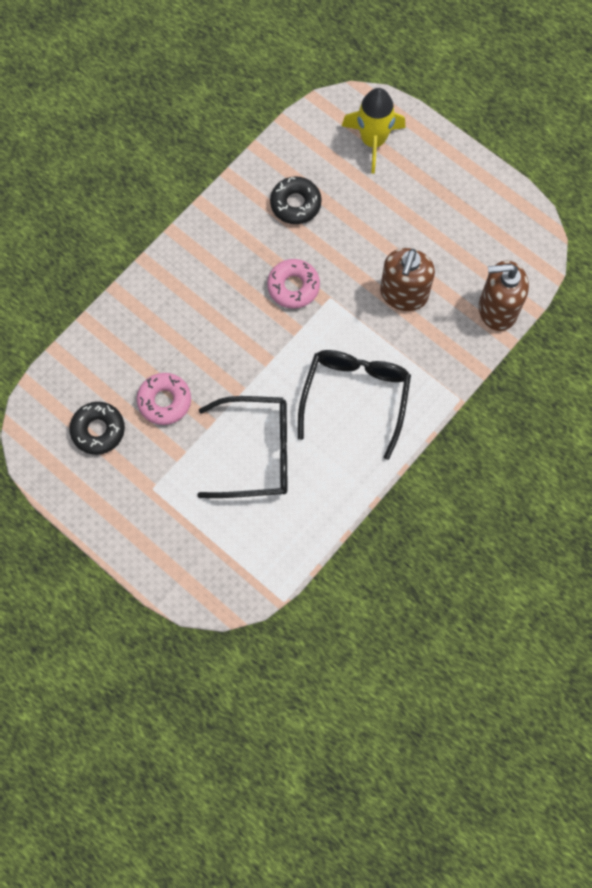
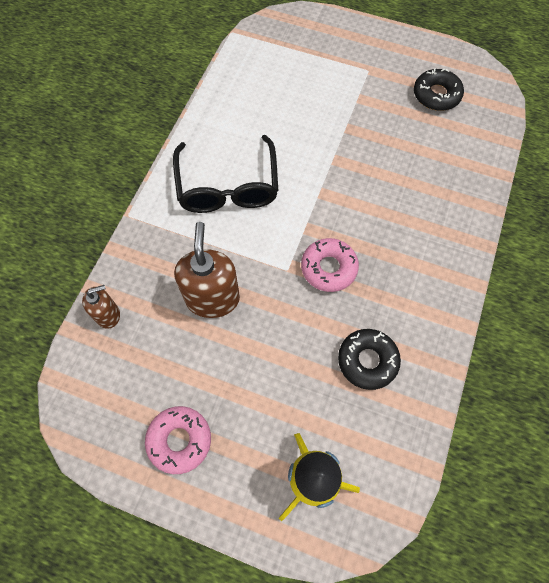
camera: 160 degrees right, 5 degrees down
(164, 401) = (395, 132): pink donut -> pink donut (179, 440)
(257, 452) = (296, 118): black glasses -> none
(497, 309) = (108, 315): brown soap dispenser -> brown soap dispenser, size x0.56

